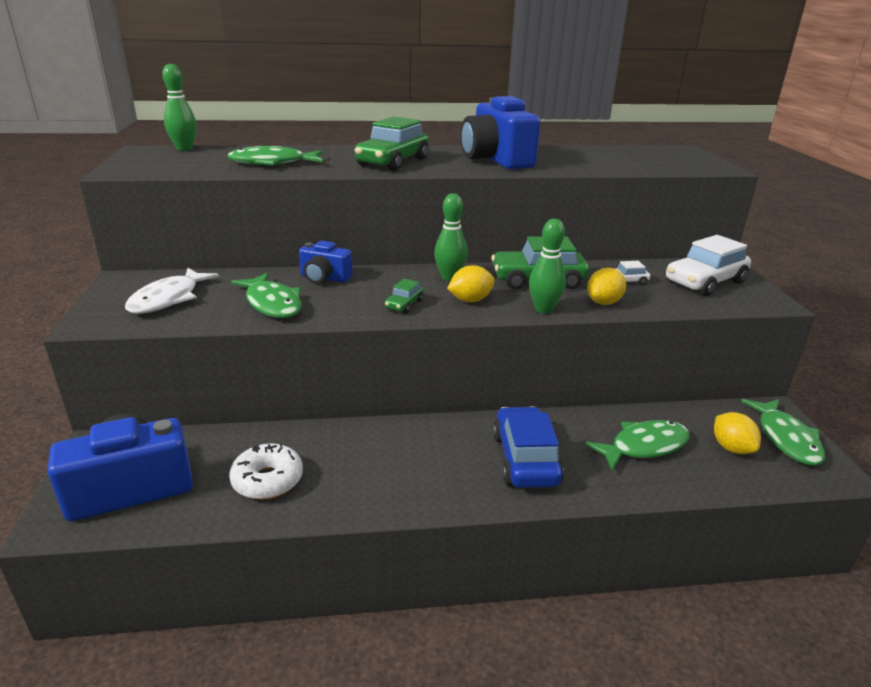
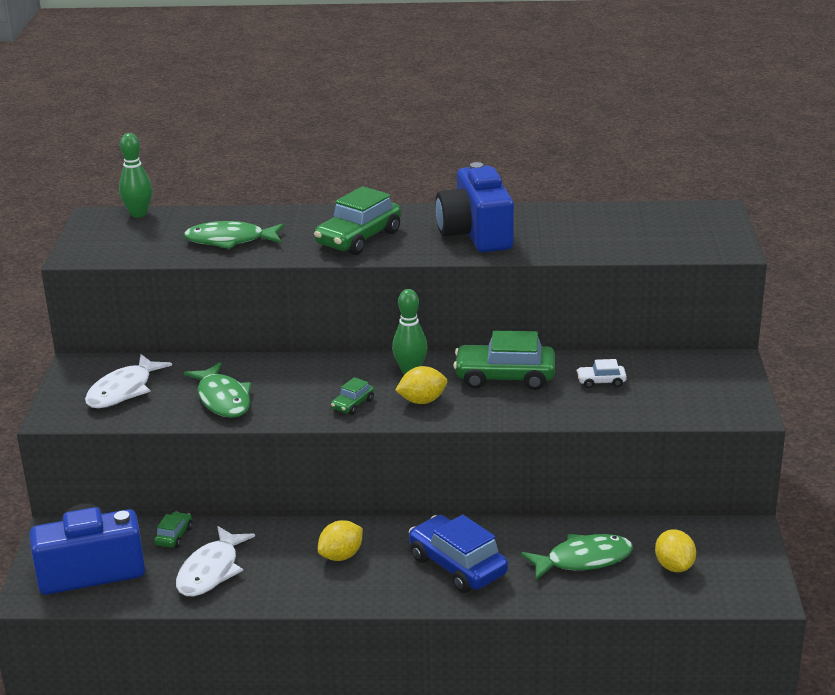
camera: 10 degrees right, 0 degrees up
(225, 444) = (174, 536): none -> green car
(267, 480) = (211, 571): white donut -> white fish
(324, 278) = (278, 368): blue camera -> none
(525, 459) = (457, 565): blue car -> blue car turned 45 degrees counterclockwise
(544, 309) = (494, 414): green bowling pin -> none
(604, 302) = (562, 408): yellow lemon -> yellow lemon (341, 556)
(704, 282) = (691, 384): white car -> none
(786, 438) = (739, 560): green fish -> none

